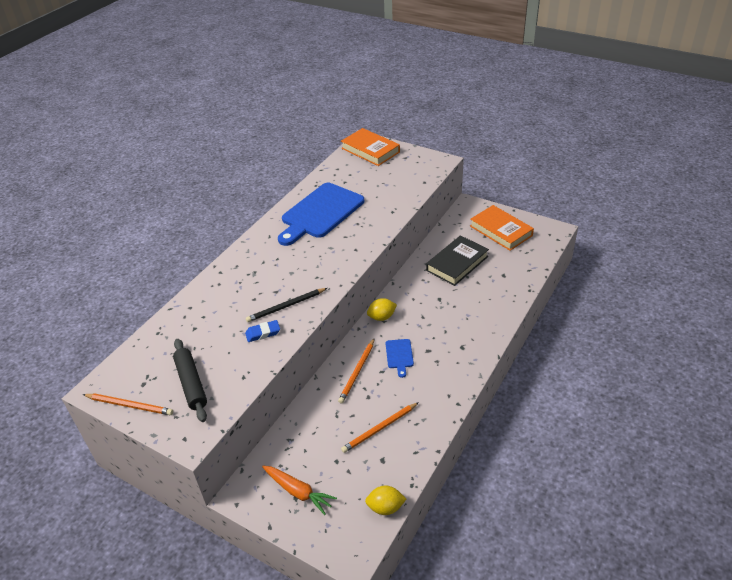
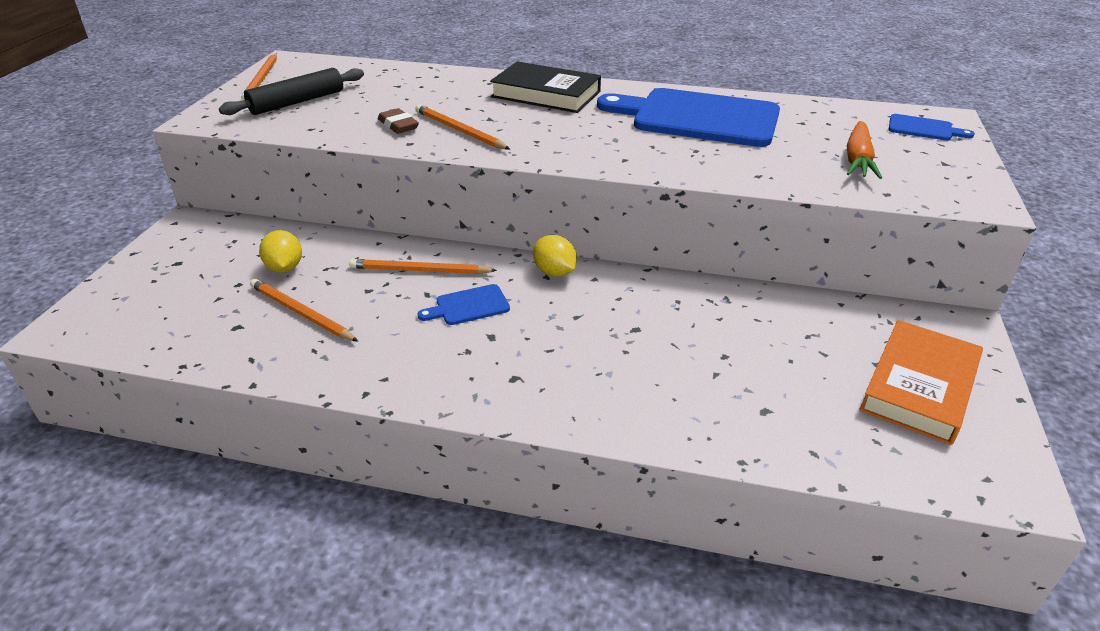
camera: 70 degrees right, 5 degrees down
(263, 333) = (398, 125): blue eraser -> brown eraser
(286, 306) = (459, 130): black pencil -> orange pencil
(298, 492) = (186, 263): orange carrot -> orange carrot (858, 159)
(370, 150) = (923, 128): orange book -> blue cutting board
(385, 507) = (143, 345): yellow lemon -> yellow lemon (285, 268)
(457, 263) = (754, 337): black book -> black book (546, 94)

